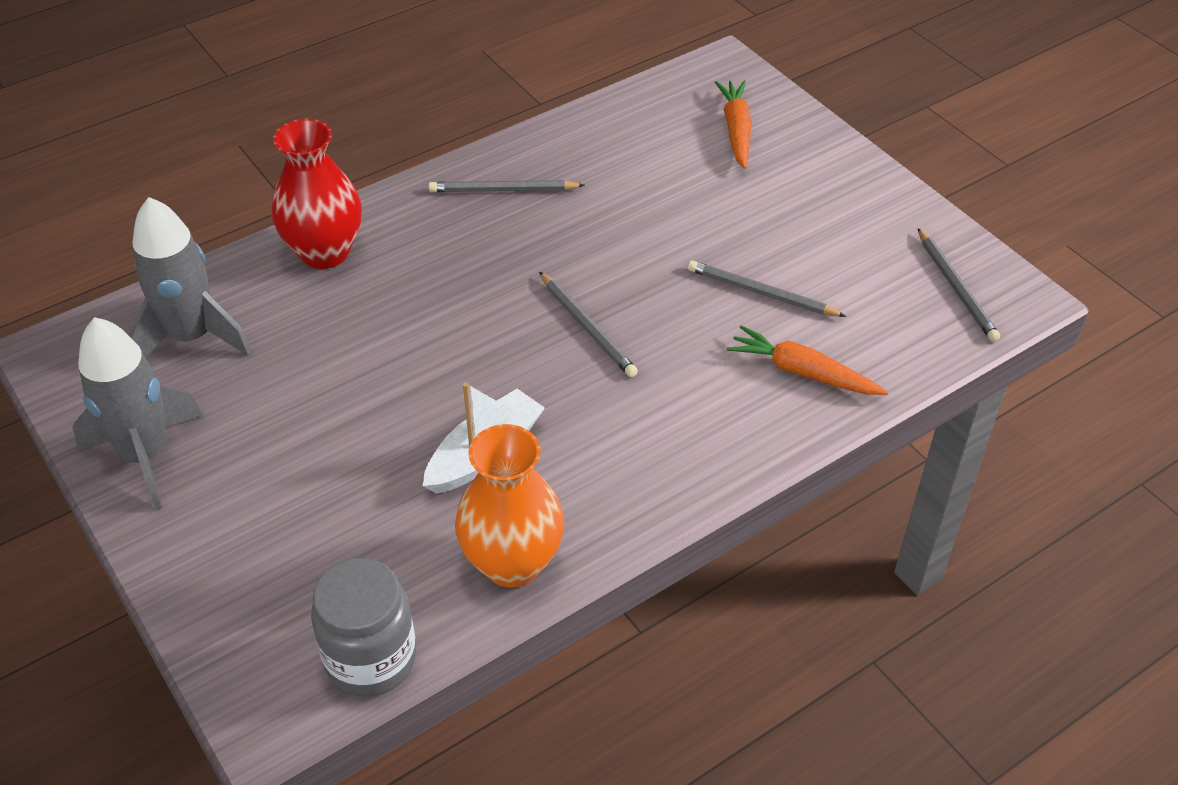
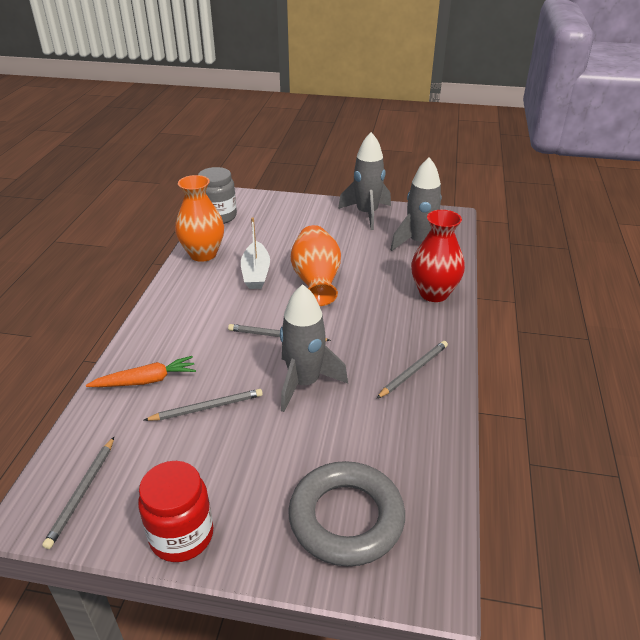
camera: 135 degrees right, 10 degrees down
(427, 375) = (316, 281): none -> orange vase
(629, 251) = (304, 383): none -> grey rocket
(736, 130) = (346, 518): orange carrot -> grey ring
(886, 199) = (181, 535): none -> red jar
(956, 288) = (82, 493): grey pencil -> grey pencil turned 105 degrees counterclockwise

